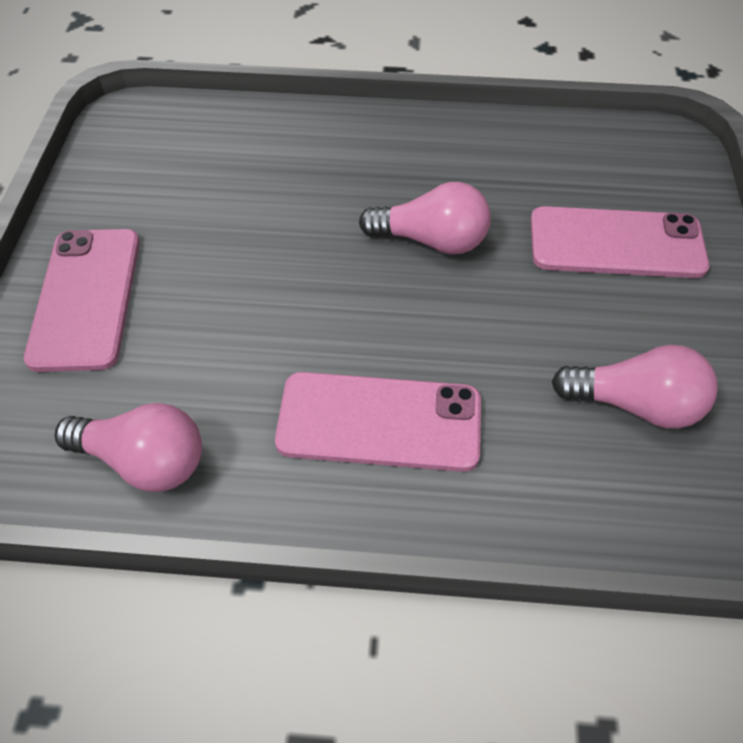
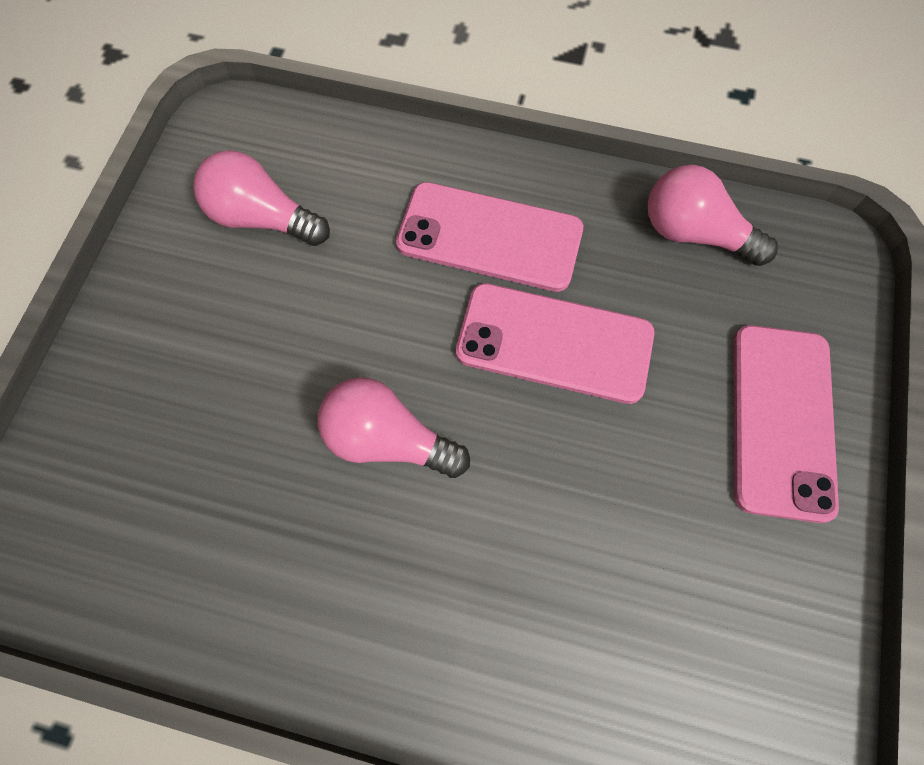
camera: 170 degrees left, 15 degrees up
(616, 243) = (182, 400): pink phone -> pink phone (554, 343)

